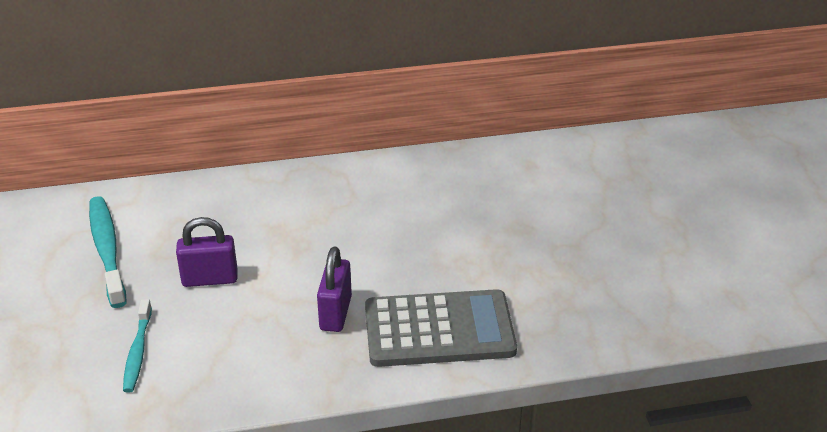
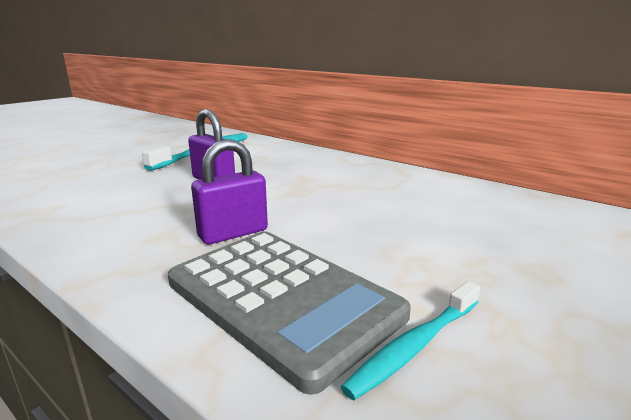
camera: 50 degrees right, 15 degrees down
(138, 352) = (102, 189): turquoise toothbrush -> turquoise toothbrush (415, 346)

